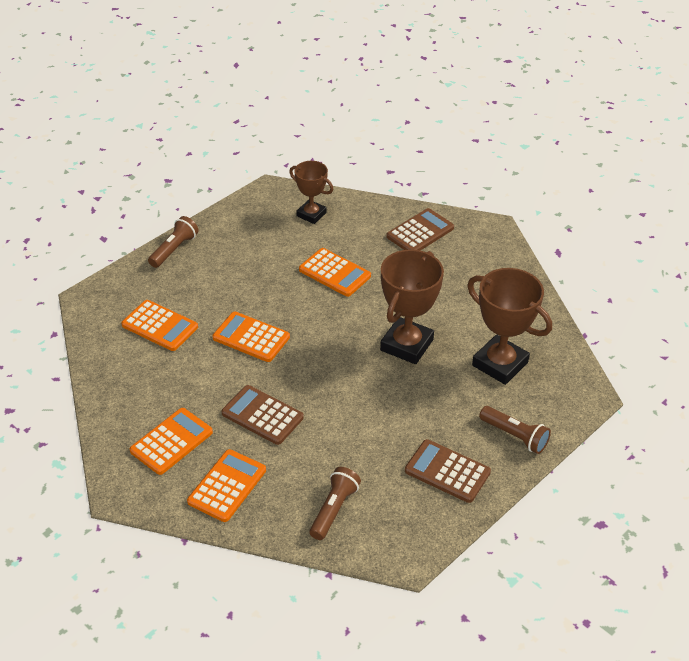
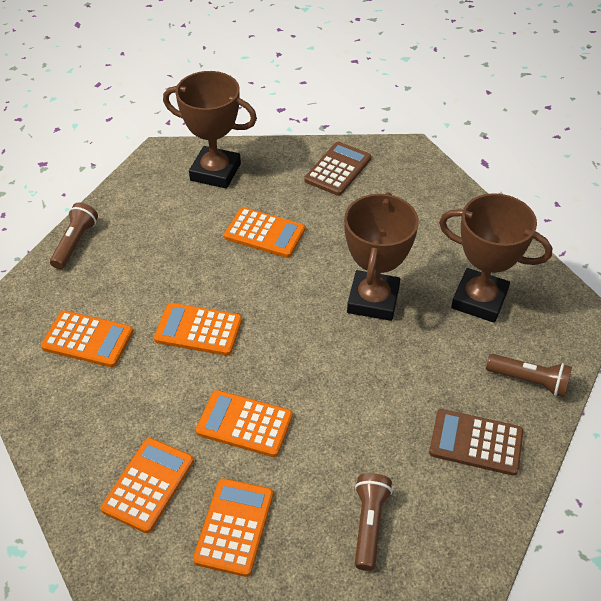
camera: 15 degrees left, 5 degrees up
(262, 415) = (244, 424): brown calculator -> orange calculator
(311, 214) = (215, 172): brown trophy -> brown trophy, size x1.64

